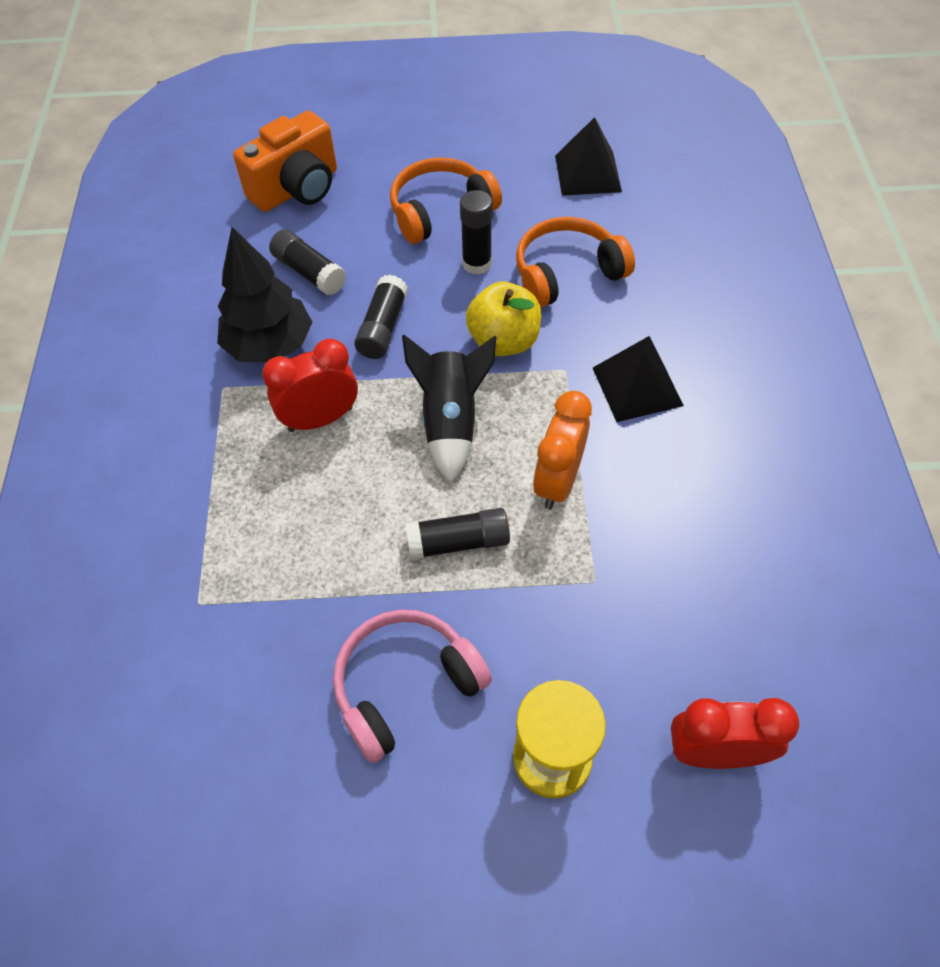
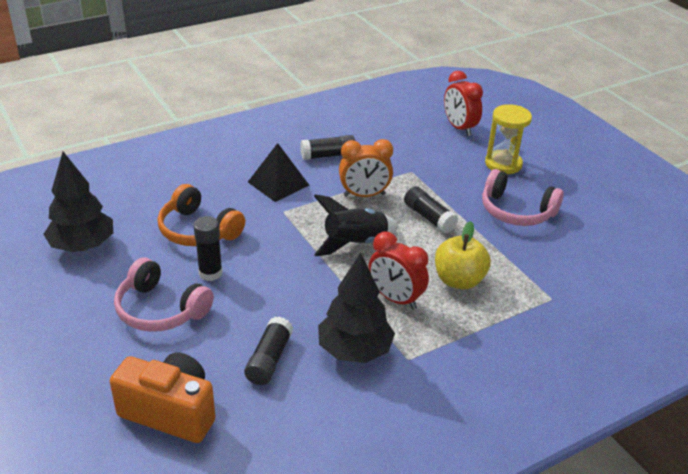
camera: 120 degrees left, 20 degrees down
(382, 327) = (299, 298): black glue stick -> black glue stick (328, 155)
(440, 211) = (160, 309): orange headphones -> pink headphones
(503, 341) = (276, 241): yellow apple -> yellow apple (459, 280)
(587, 173) = (82, 246): black pyramid -> black tree

